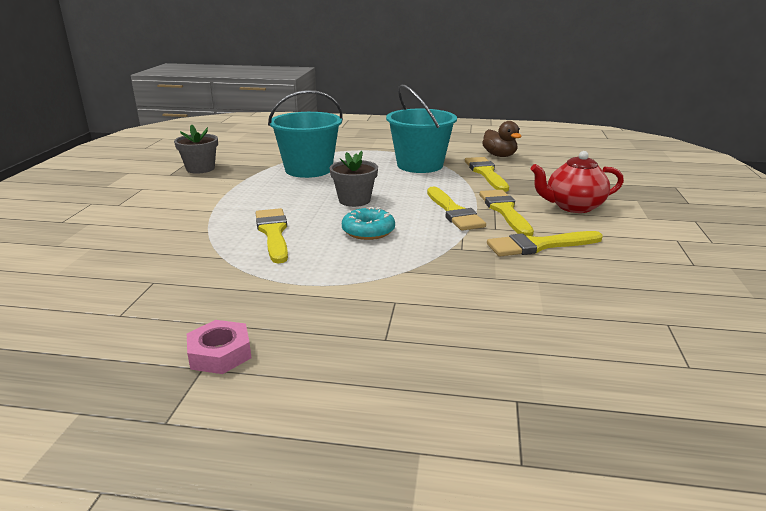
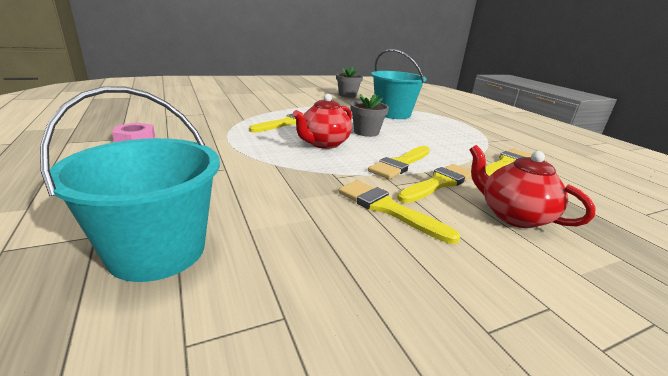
camera: 55 degrees right, 0 degrees up
(368, 231) = (323, 144): turquoise donut -> red teapot
(420, 165) = (468, 139): turquoise bucket -> turquoise bucket (157, 251)
(499, 155) = (562, 163): brown duck -> none

